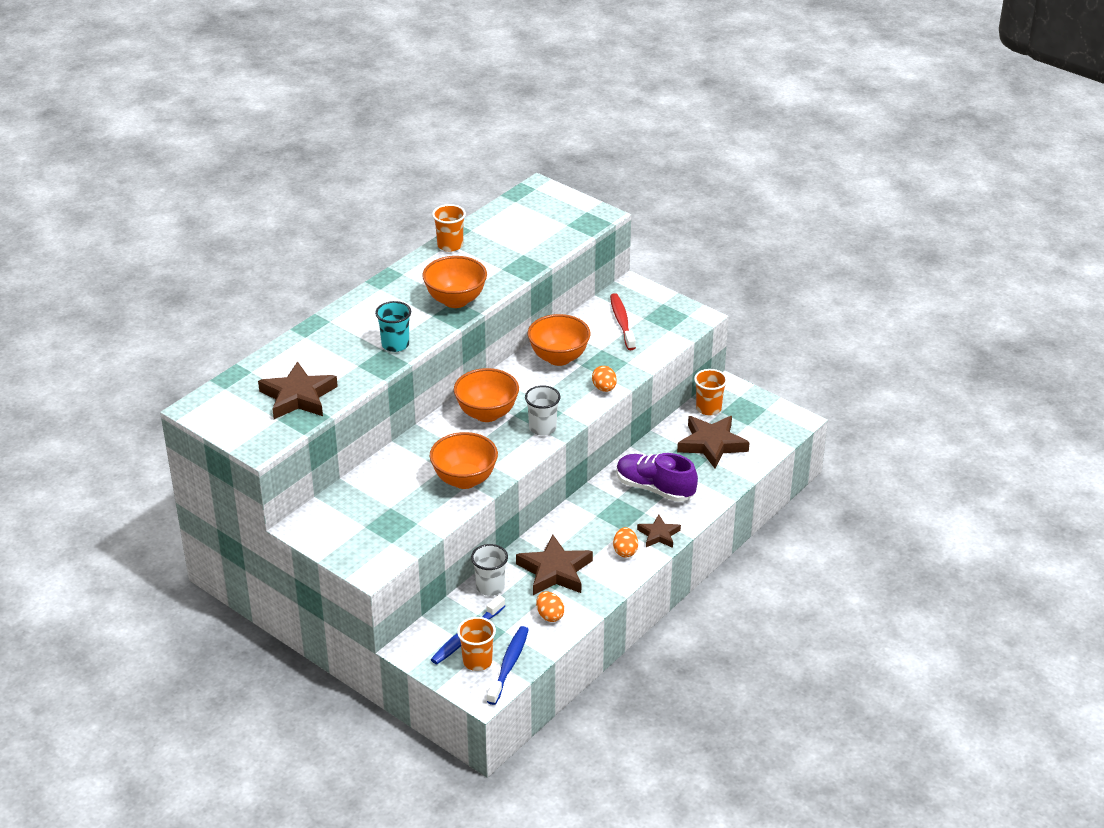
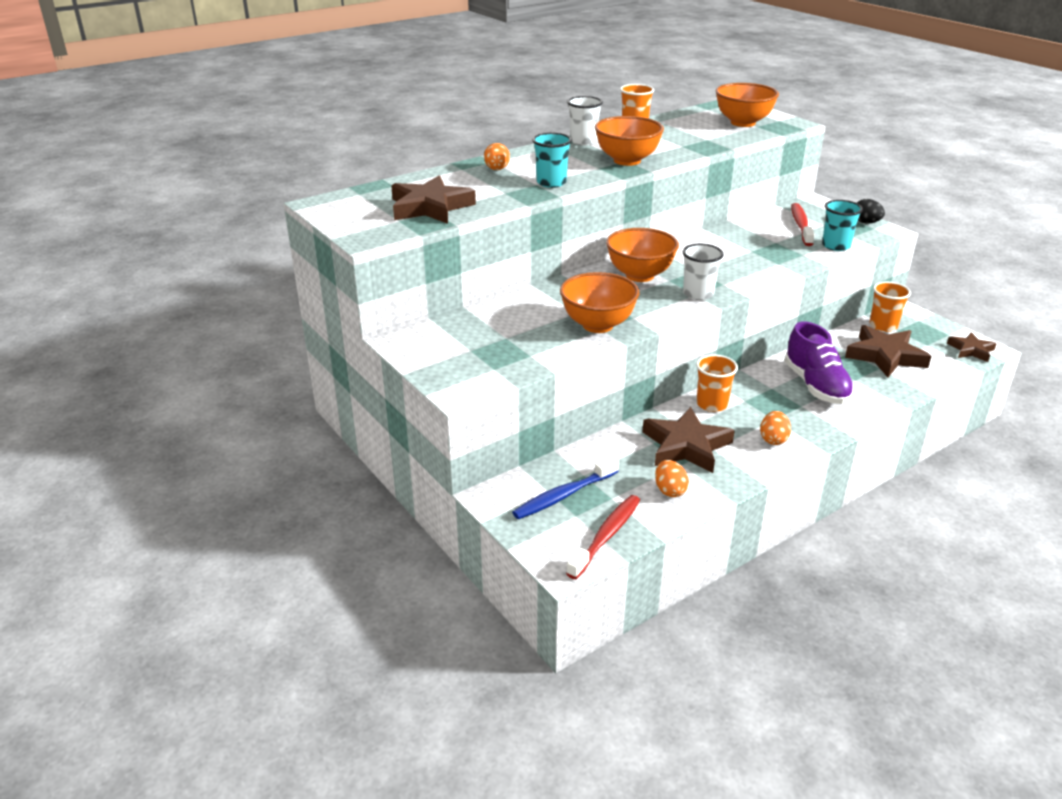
camera: 15 degrees right, 5 degrees down
(477, 661) = (568, 525): orange cup -> orange cup (711, 404)
(490, 587) = (606, 450): white cup -> white cup (583, 141)
(509, 665) = (606, 536): blue toothbrush -> red toothbrush
(558, 358) = (728, 243): orange bowl -> orange bowl (743, 123)
(604, 388) = (774, 271): orange egg -> orange egg (497, 169)
(654, 488) = (816, 386): purple shoe -> purple shoe turned 150 degrees counterclockwise
(656, 346) = (836, 246): none -> turquoise cup
(659, 535) = (816, 429): brown star -> brown star (971, 350)
(681, 308) = (866, 222): none -> black egg

